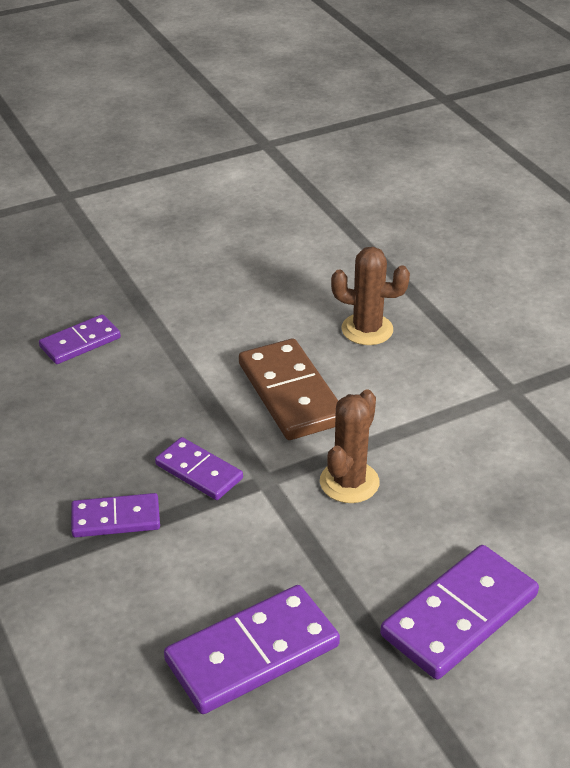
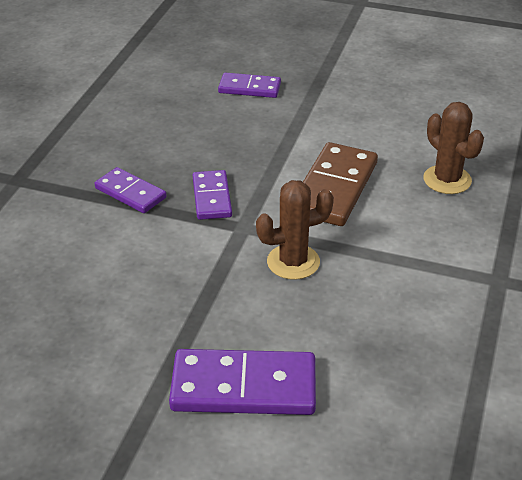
camera: 45 degrees right, 0 degrees up
(252, 653) = (94, 314): purple domino -> none

